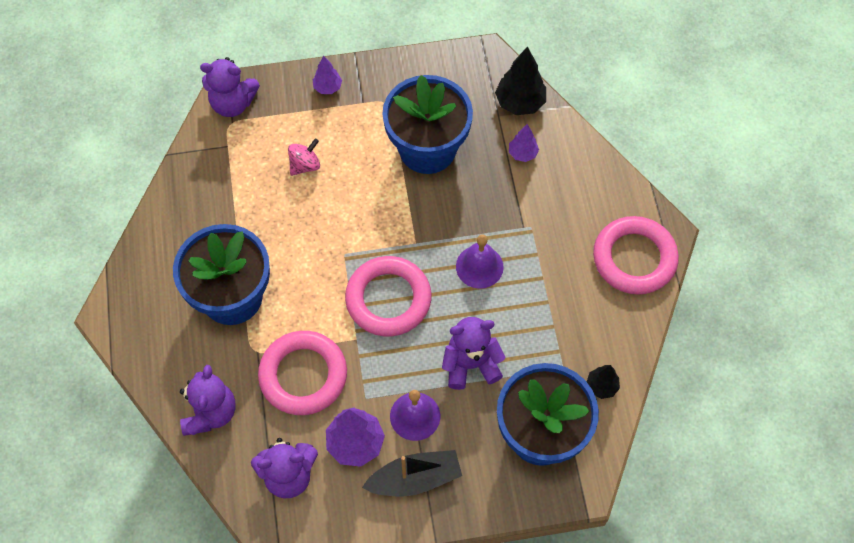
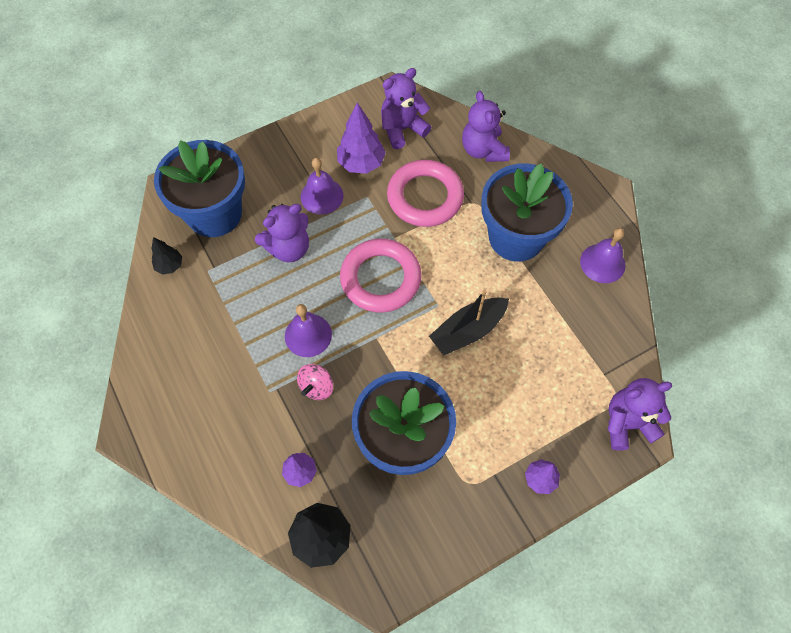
camera: 160 degrees right, 0 degrees up
(164, 242) = (602, 263): none -> purple bell
(305, 165) = (517, 380): pink spinning top -> pink spinning top (317, 387)
(415, 479) = (305, 154): black boat -> black boat (468, 331)
(634, 258) = (158, 393): pink ring -> none

